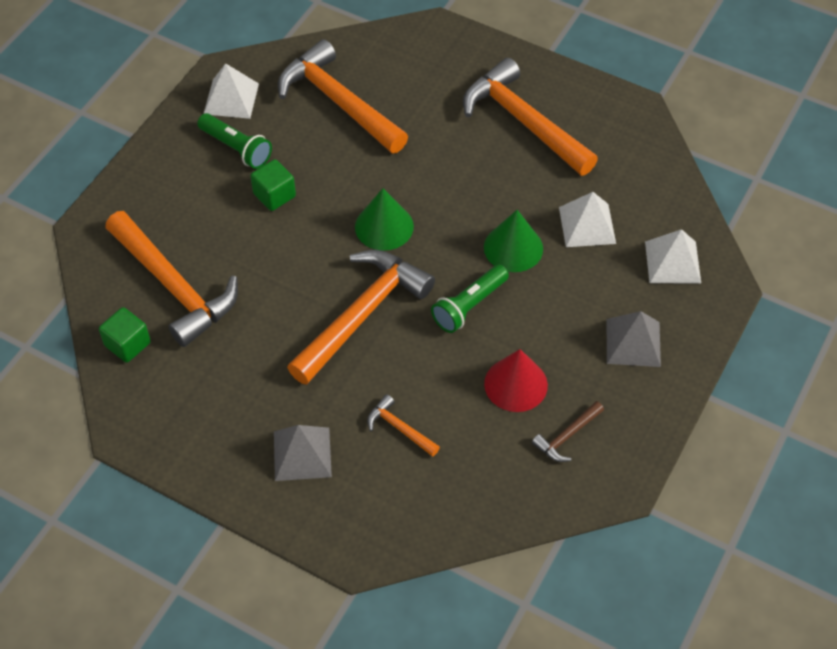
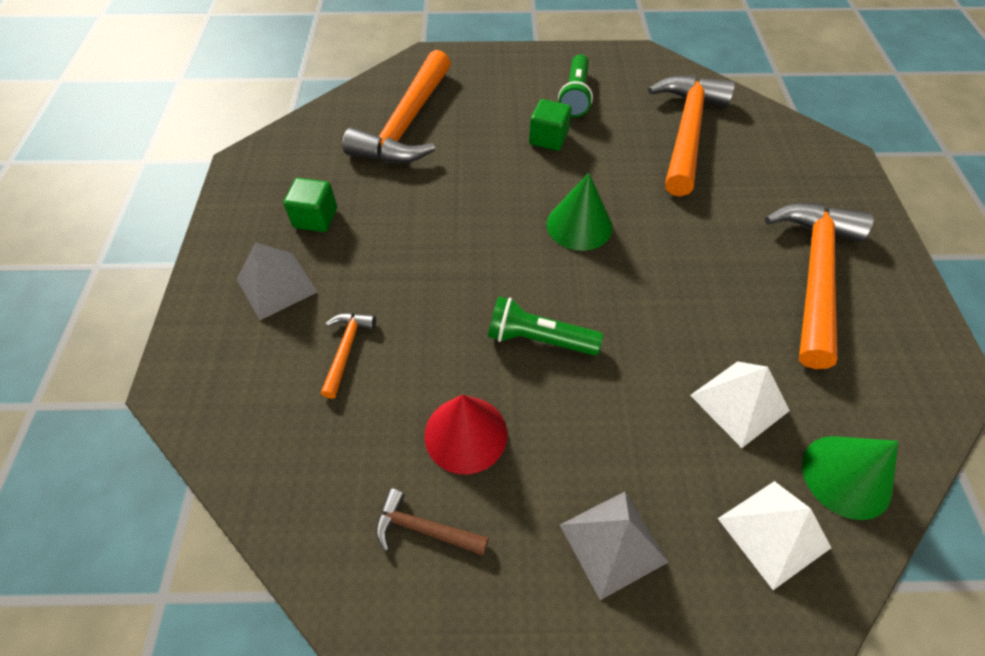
camera: 60 degrees right, 0 degrees up
(127, 344) = (332, 124): green cube -> green cube (315, 218)
(231, 98) = (622, 71): white pyramid -> none
(362, 314) = (465, 256): orange hammer -> none
(513, 248) = (645, 343): green cone -> green cone (846, 476)

